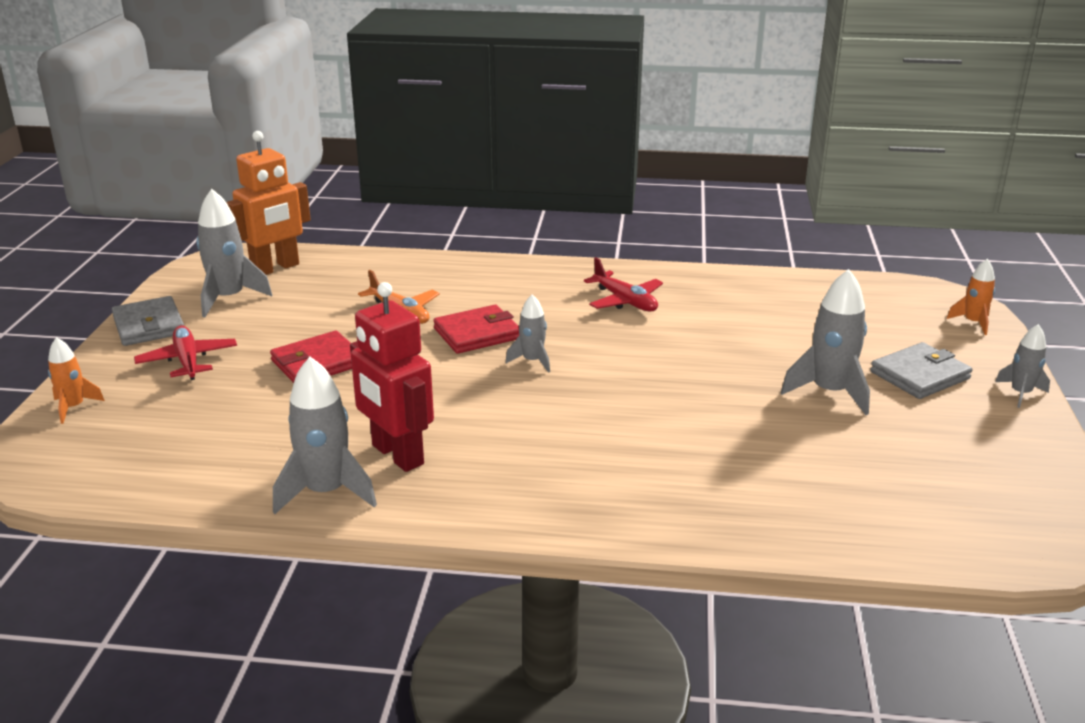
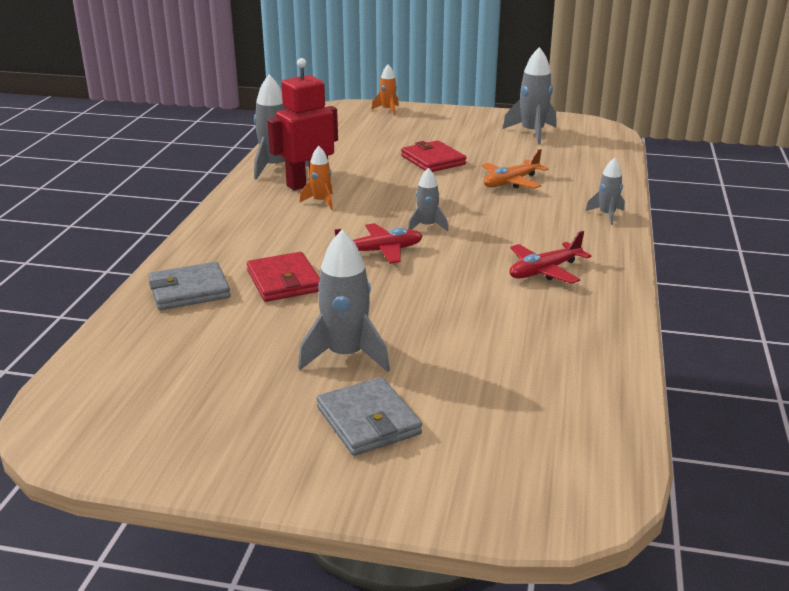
camera: 95 degrees right, 0 degrees up
(149, 325) = (489, 117): grey wallet -> grey wallet (189, 290)
(188, 361) = (440, 129): red plane -> red plane (380, 251)
(275, 268) = (588, 143): orange robot -> none
(477, 333) = (476, 208): red wallet -> red wallet (284, 281)
(973, 323) = (502, 503): orange rocket -> orange rocket (321, 202)
(1020, 393) = (310, 488): grey rocket -> grey rocket (607, 215)

